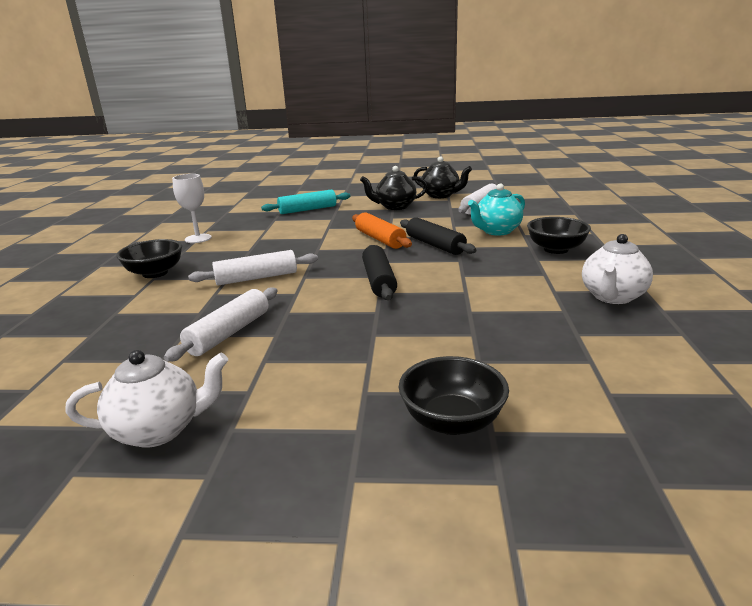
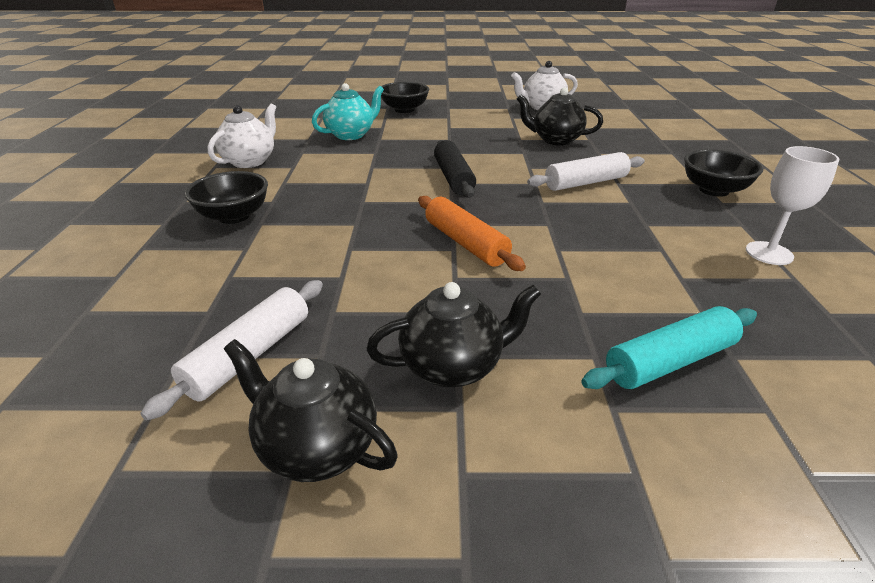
camera: 175 degrees right, 10 degrees up
(229, 333) = (555, 140): white rolling pin -> black teapot
(435, 245) = (385, 228): black rolling pin -> none
(496, 231) = (280, 257): turquoise teapot -> turquoise teapot (351, 135)

